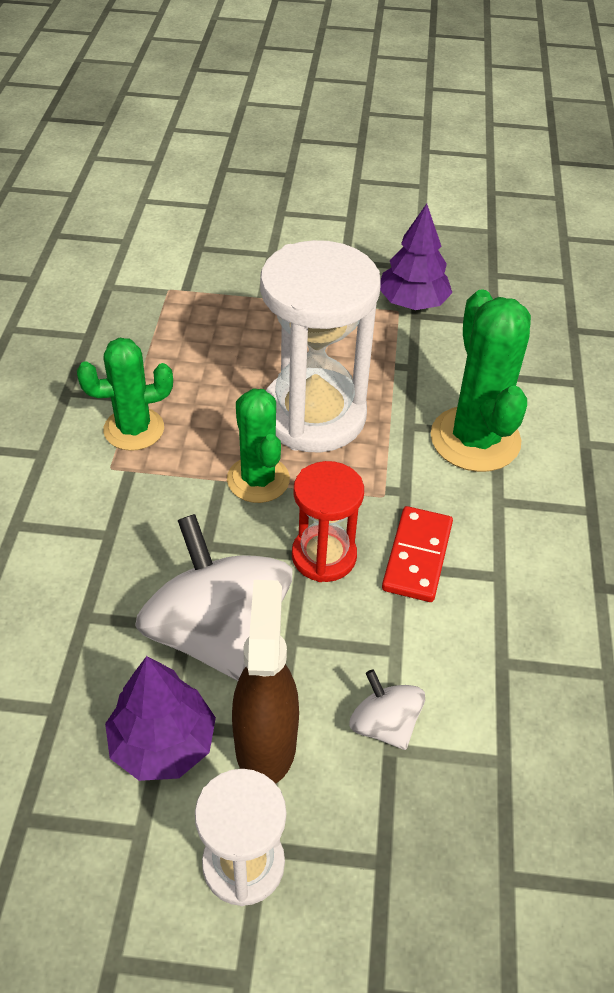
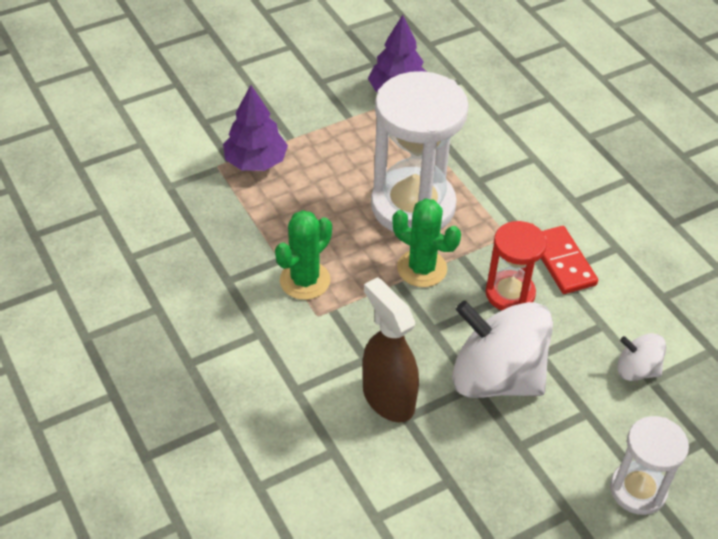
camera: 35 degrees left, 0 degrees up
(163, 743) = (531, 458): purple tree -> purple tree (255, 162)
(265, 743) = (585, 420): brown spray bottle -> brown spray bottle (388, 398)
(475, 439) = (525, 168): green cactus -> none

